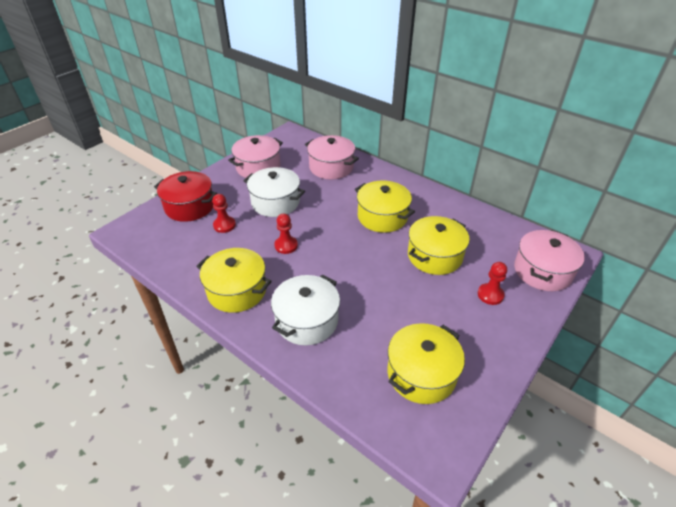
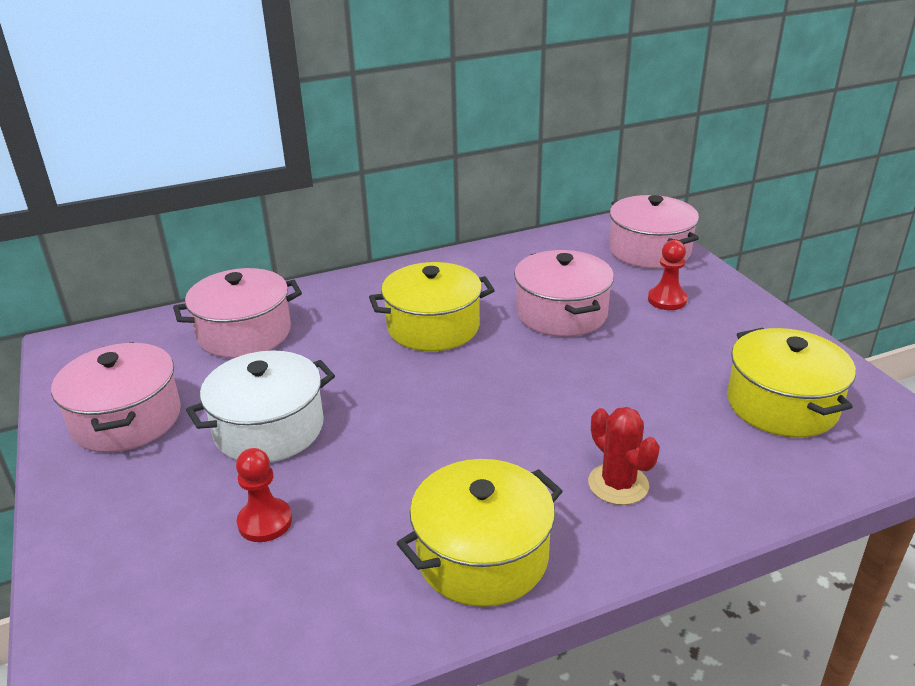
camera: 60 degrees left, 10 degrees down
(189, 207) = (136, 564): red pot -> none
(286, 245) = (409, 452): red pawn -> none
(307, 320) = (618, 484): white pot -> red cactus
(434, 256) = (561, 313): yellow pot -> pink pot

